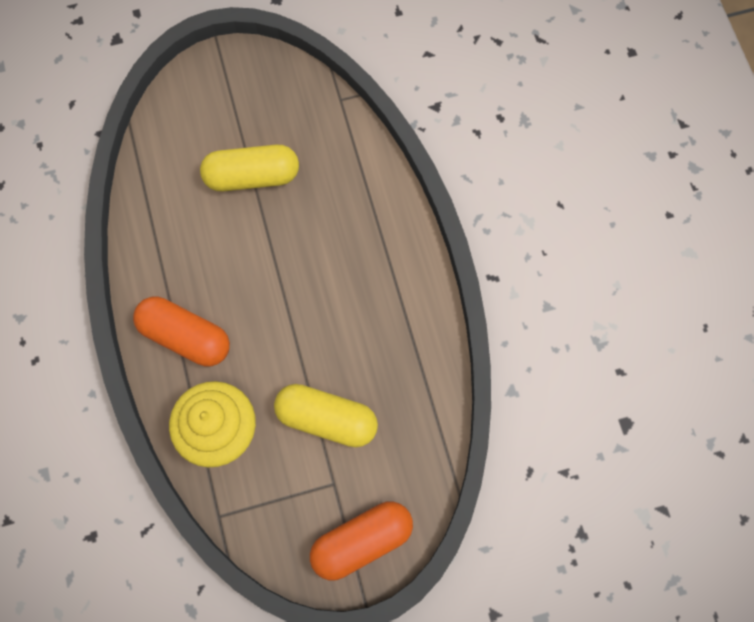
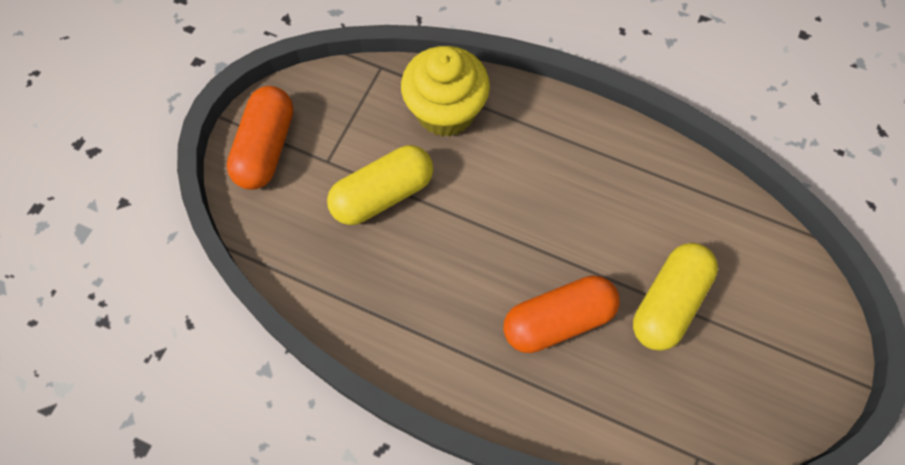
camera: 130 degrees right, 5 degrees down
(185, 337) = (549, 140): orange capsule -> orange capsule (558, 320)

